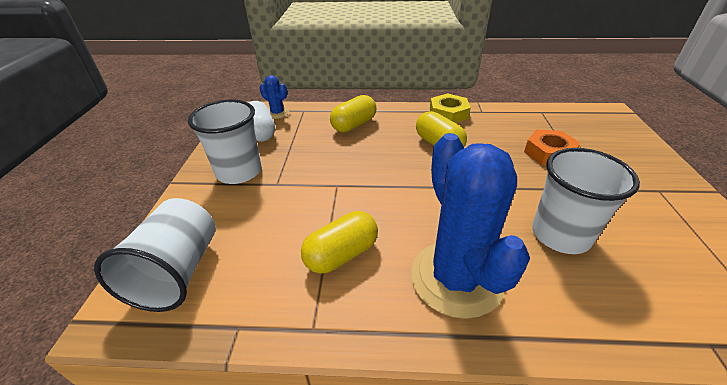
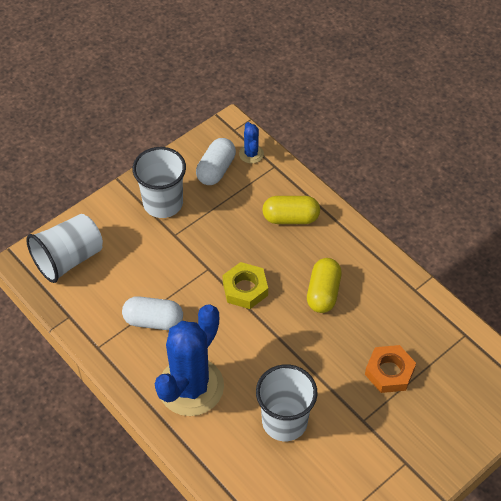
camera: 45 degrees right, 15 degrees up
(341, 254) = (153, 321): yellow capsule -> white capsule
(448, 113) = (382, 268): yellow nut -> yellow nut (245, 289)

